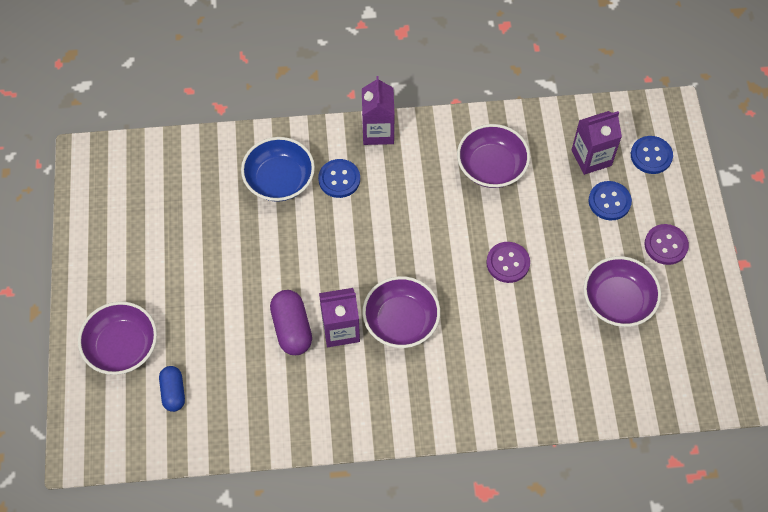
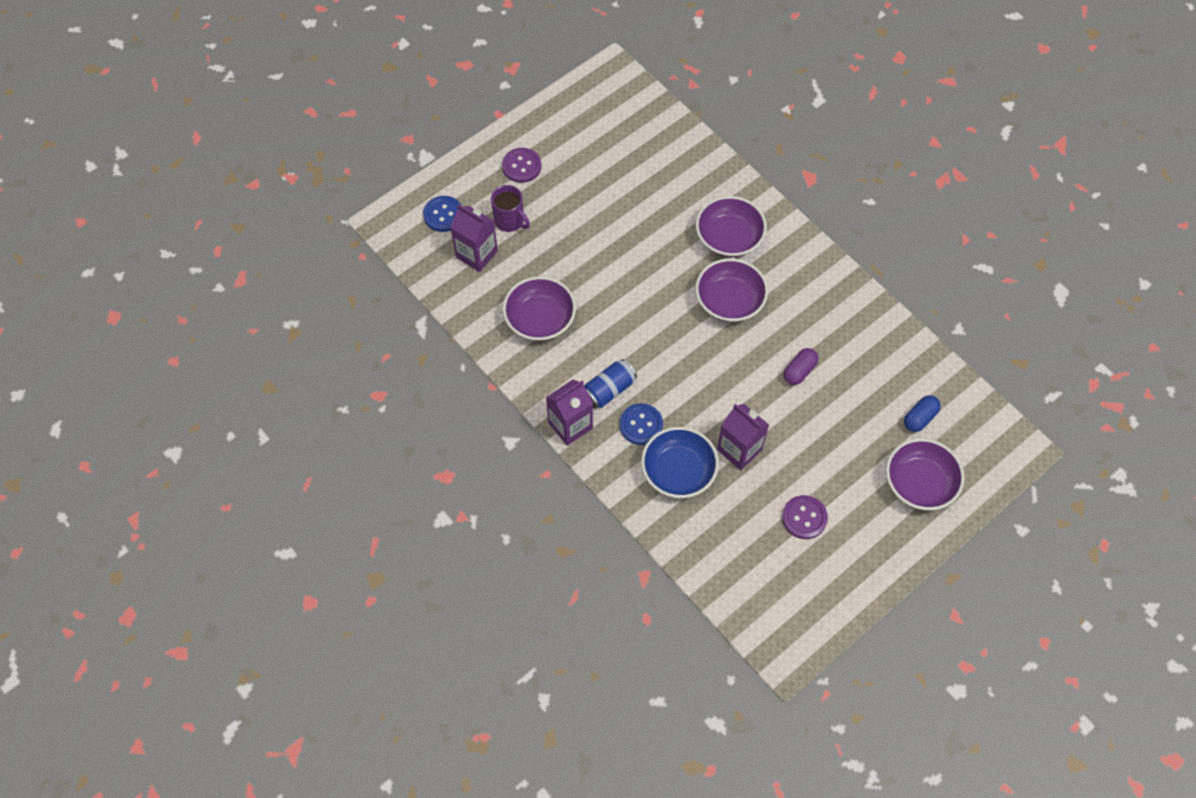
camera: 125 degrees left, 0 degrees up
(292, 329) = (799, 371): purple capsule -> purple capsule, size x0.67
(340, 329) = (771, 337): purple carton -> purple carton (739, 449)
(388, 176) = (609, 390): none -> blue can
(508, 263) = (620, 259): purple button -> purple button (804, 518)
(609, 201) = (510, 221): blue button -> purple mug
(618, 301) = (595, 173): purple bowl -> purple bowl (729, 238)

